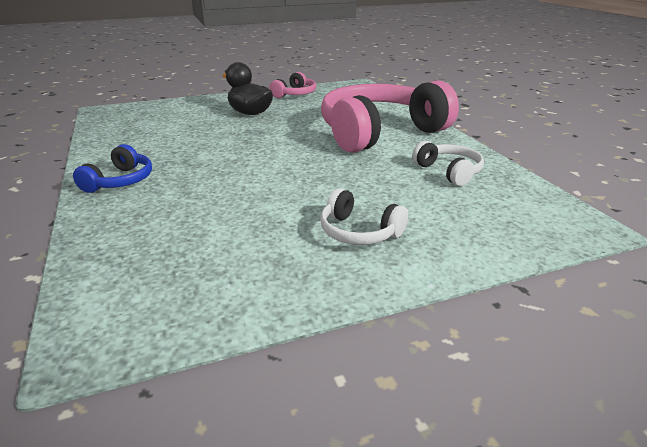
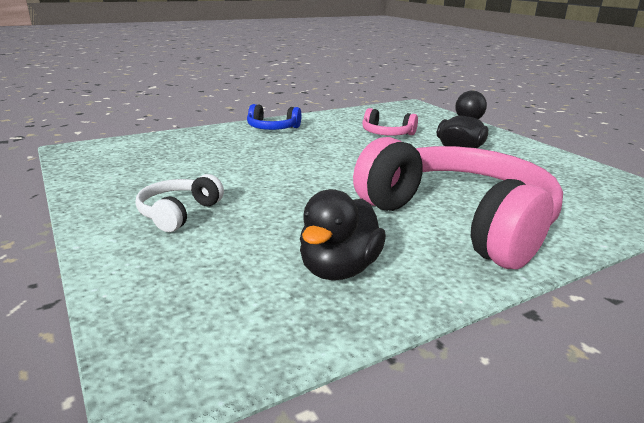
camera: 80 degrees right, 5 degrees down
(295, 94) = (559, 165): pink headphones -> pink headphones (387, 134)
(449, 171) = (339, 269): white headphones -> black duck

